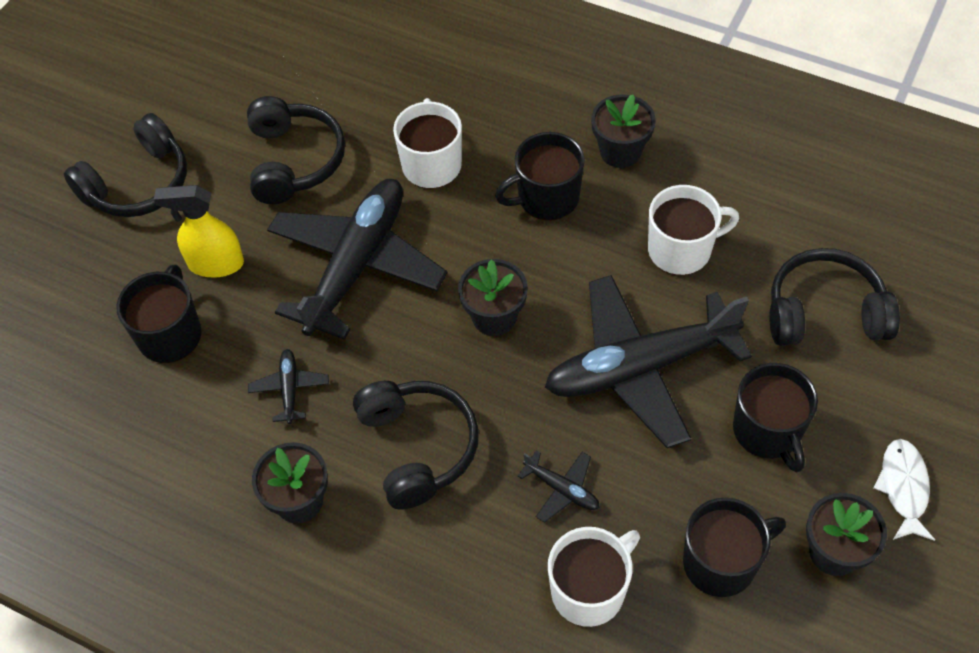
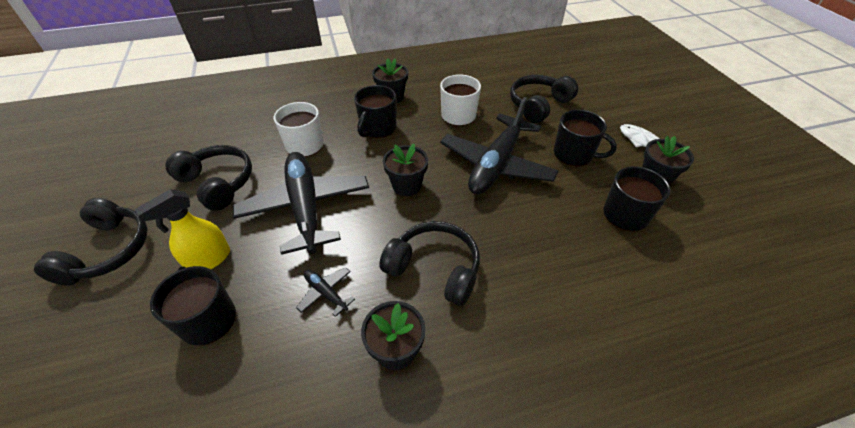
camera: 45 degrees left, 10 degrees down
(562, 489) = (526, 235): black plane -> none
(589, 590) = (594, 269): white mug -> none

